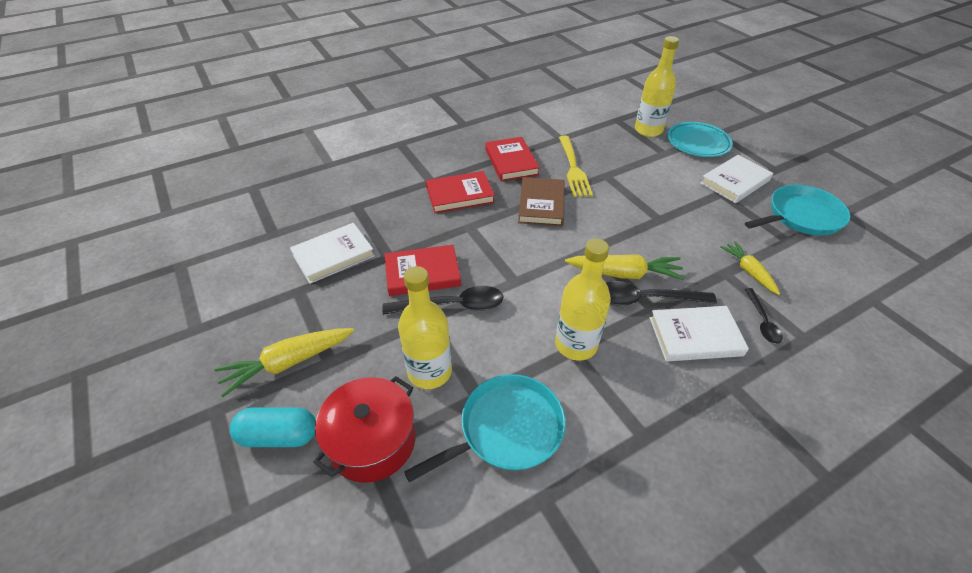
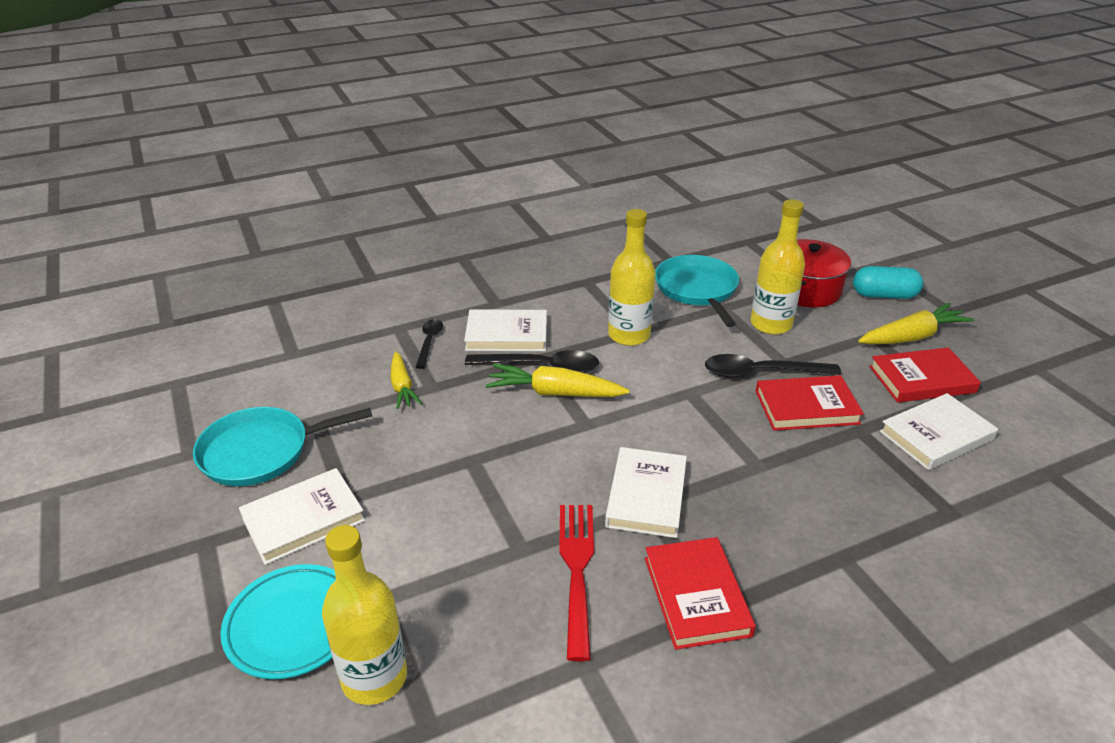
camera: 175 degrees left, 10 degrees down
(460, 195) = (783, 523): red book -> red book (921, 379)
(506, 429) = (697, 289): turquoise pan -> turquoise pan turned 105 degrees clockwise
(541, 204) = (646, 496): brown book -> white book
(573, 169) = (577, 569): yellow fork -> red fork

